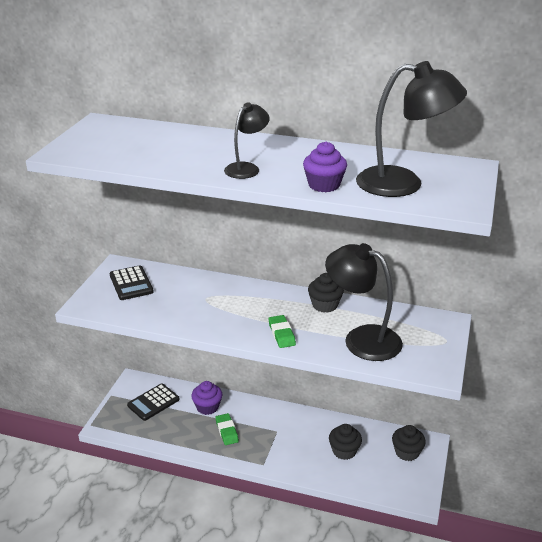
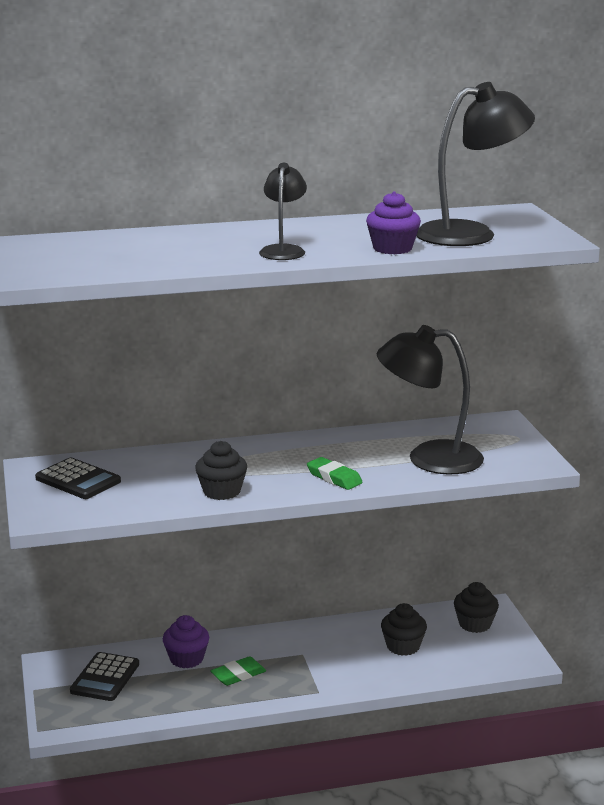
camera: 30 degrees left, 10 degrees down
(227, 431) = (238, 675): green eraser -> green eraser turned 75 degrees counterclockwise
(325, 305) = (351, 440): black cupcake -> black cupcake (221, 491)

